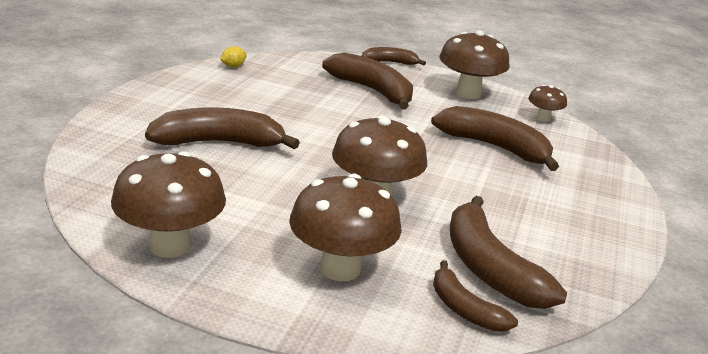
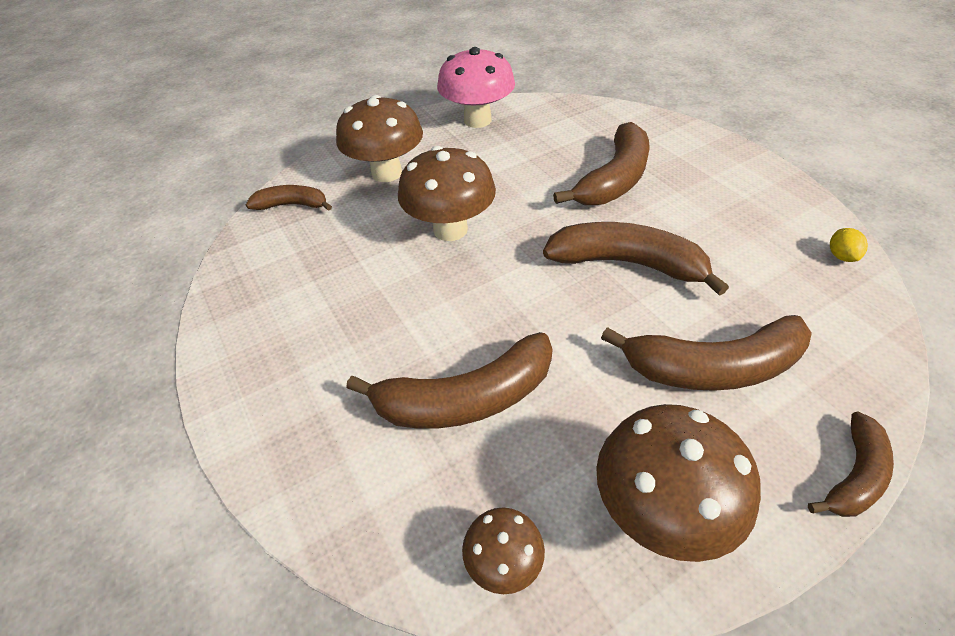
camera: 135 degrees right, 20 degrees up
(170, 246) = (477, 120): brown mushroom -> pink mushroom
(489, 268) = (306, 242): brown banana -> brown banana (627, 264)

